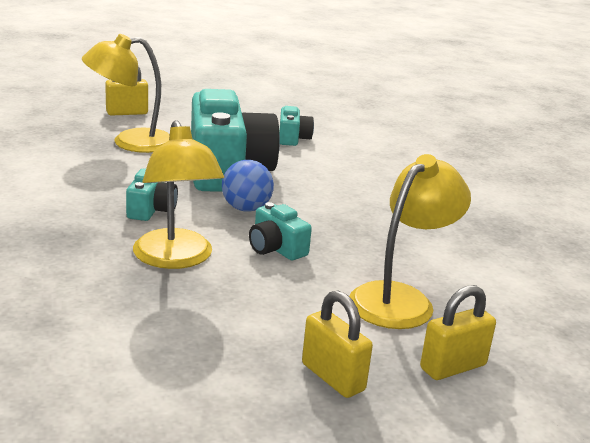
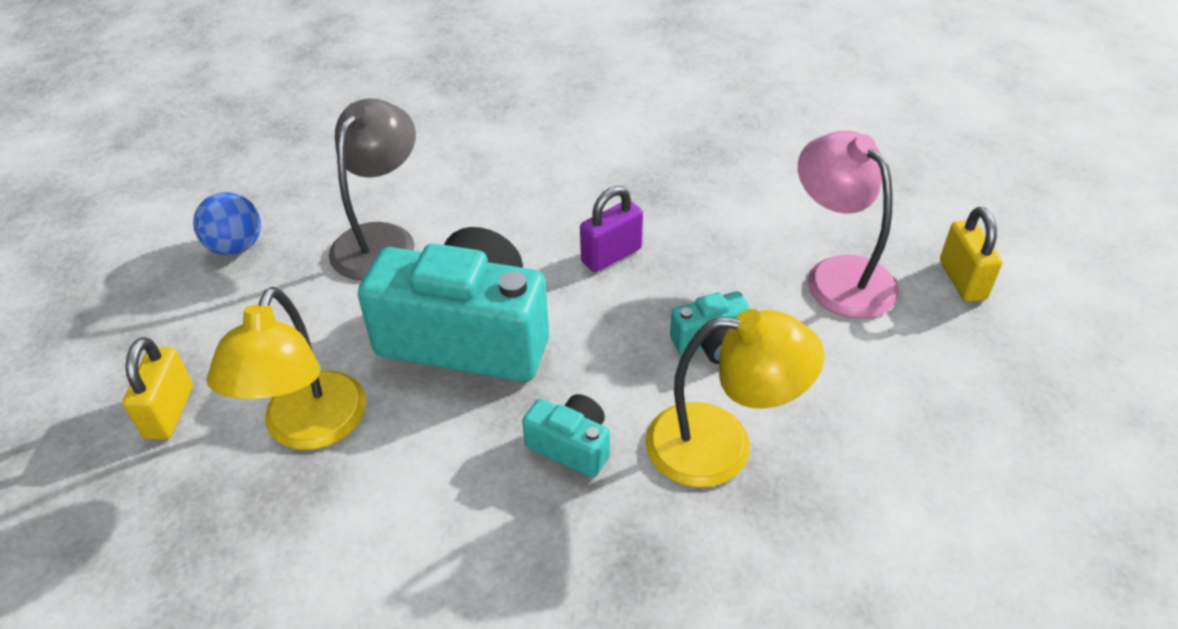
camera: 65 degrees left, 20 degrees up
(246, 209) = (596, 344): blue ball -> blue ball (236, 247)
(293, 138) = (381, 239): turquoise camera -> grey lamp
(333, 377) = (980, 369): yellow padlock -> none
(340, 205) = (611, 255): none -> purple padlock
(400, 299) = (838, 275): yellow lamp -> pink lamp

